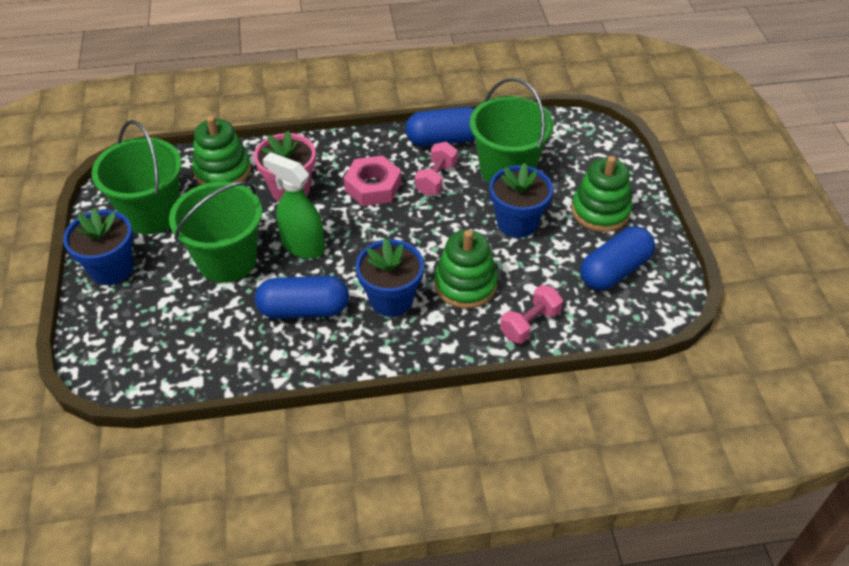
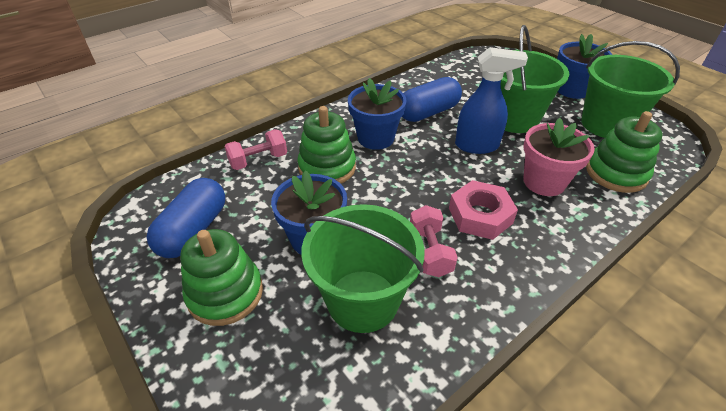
camera: 150 degrees right, 5 degrees down
(302, 246) = (477, 146): green spray bottle -> blue spray bottle
(444, 139) = (467, 310): blue capsule -> none
(530, 324) = (258, 160): pink dumbbell -> pink dumbbell turned 45 degrees clockwise

